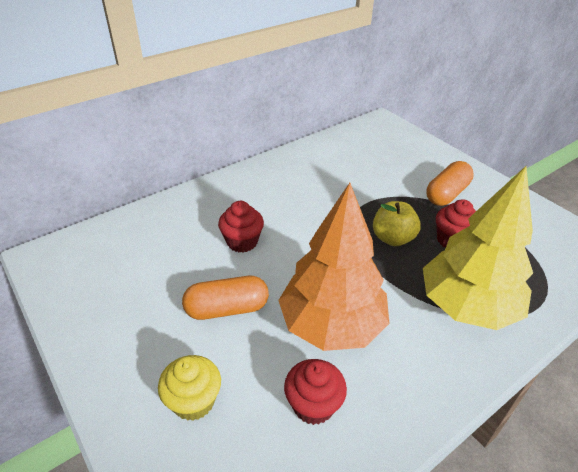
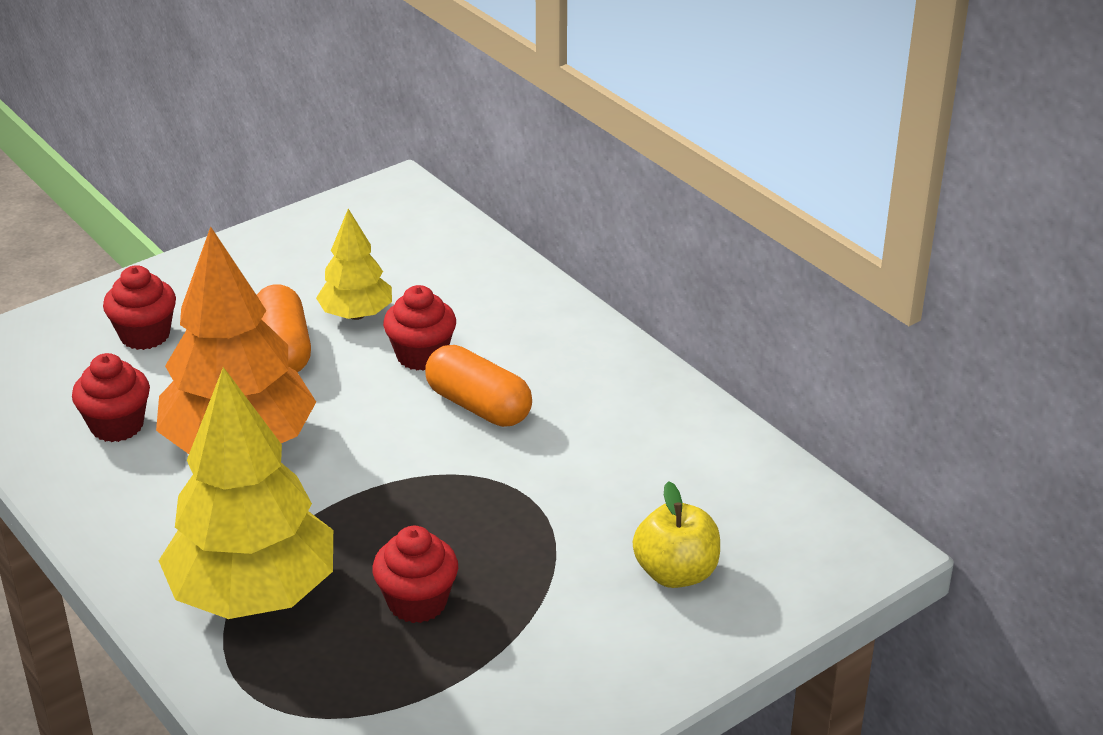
camera: 90 degrees right, 5 degrees down
(192, 272) = (356, 314): none -> yellow tree
(193, 401) = (145, 335): yellow cupcake -> red cupcake
(392, 238) = (425, 524): yellow apple -> yellow apple (676, 573)
(446, 194) = (567, 619): orange capsule -> orange capsule (479, 406)

